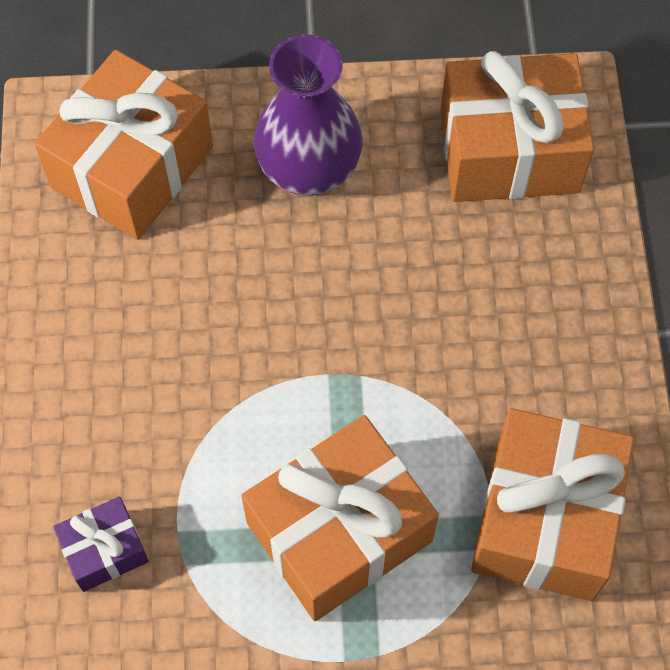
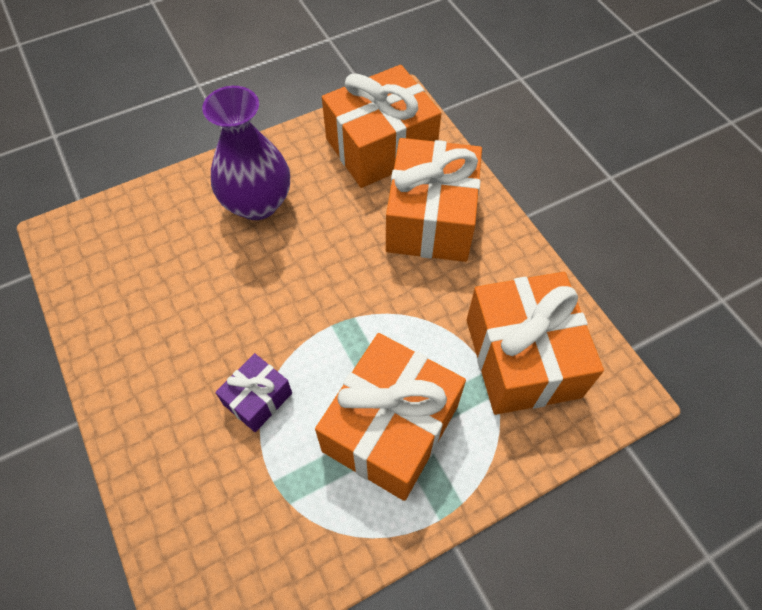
camera: 25 degrees left, 5 degrees down
(105, 550) = (223, 521): purple gift -> purple gift (258, 399)
(132, 167) = (132, 246): orange gift -> orange gift (430, 219)

